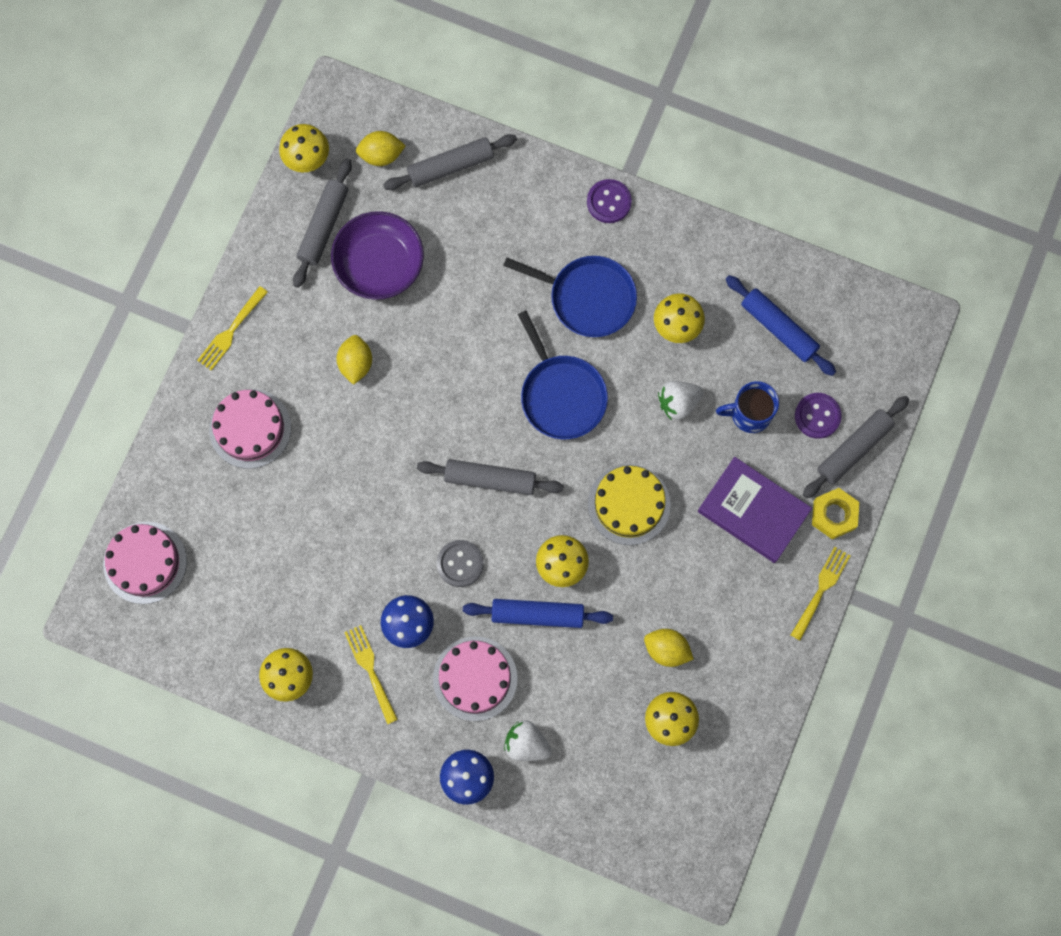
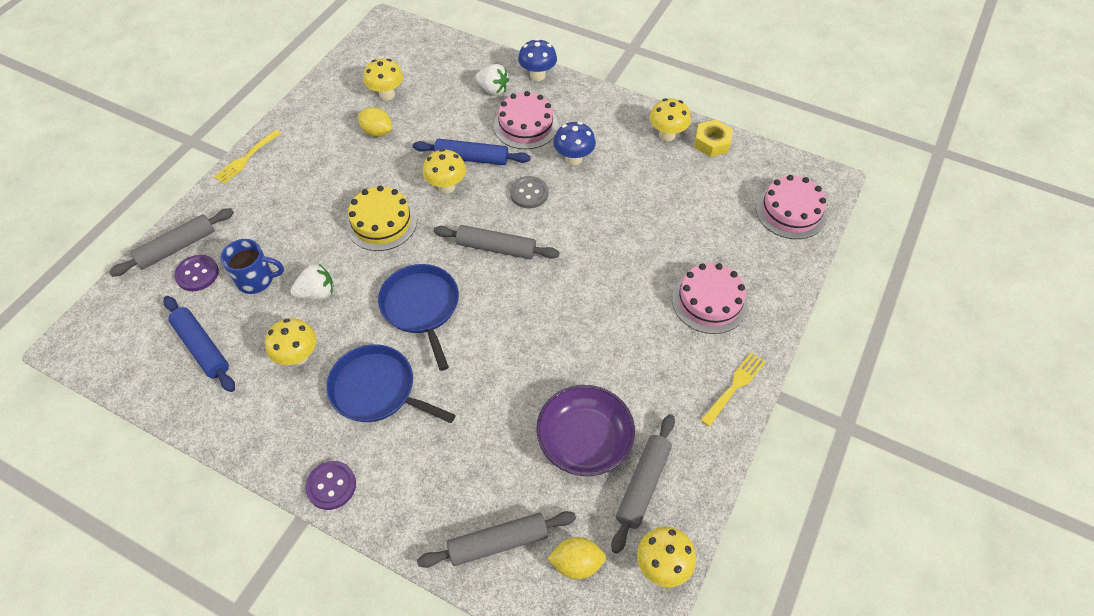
camera: 175 degrees left, 20 degrees down
(356, 364) = (611, 347): yellow lemon -> none
(371, 671) = (604, 134): yellow fork -> none
(753, 511) = (280, 211): purple book -> none
(834, 515) = (215, 204): yellow nut -> yellow nut (712, 143)

